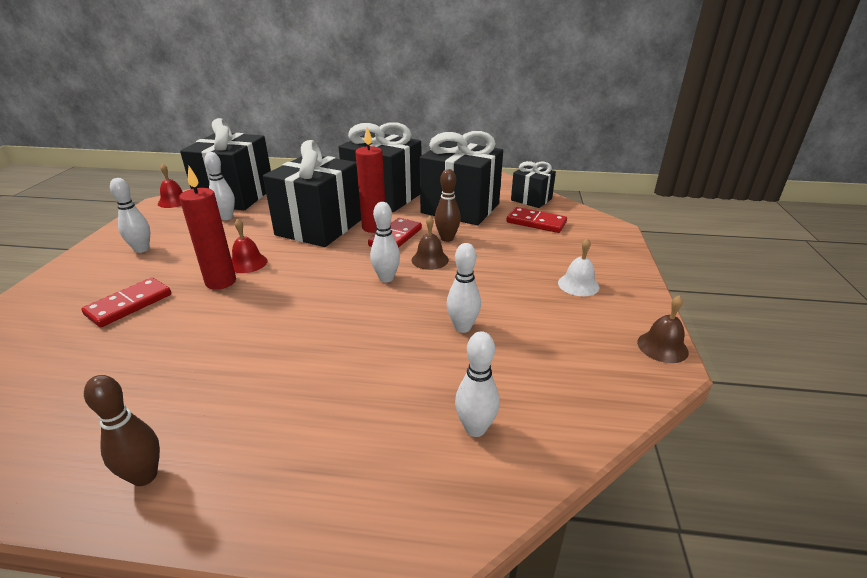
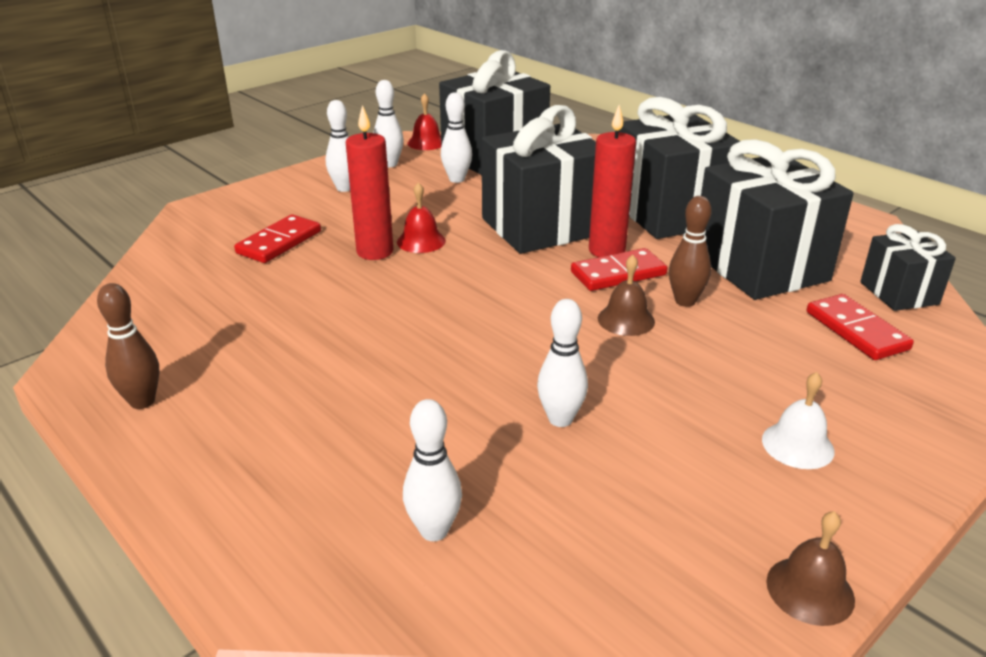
camera: 40 degrees right, 0 degrees up
(129, 304) = (279, 242): red domino -> red domino turned 45 degrees counterclockwise
(386, 278) = (544, 320): white bowling pin -> white bowling pin (390, 164)

